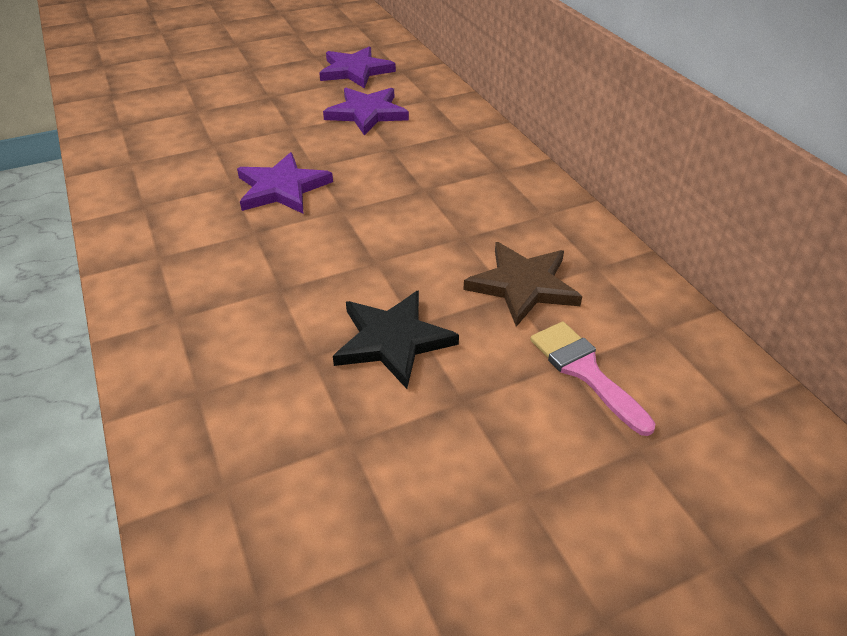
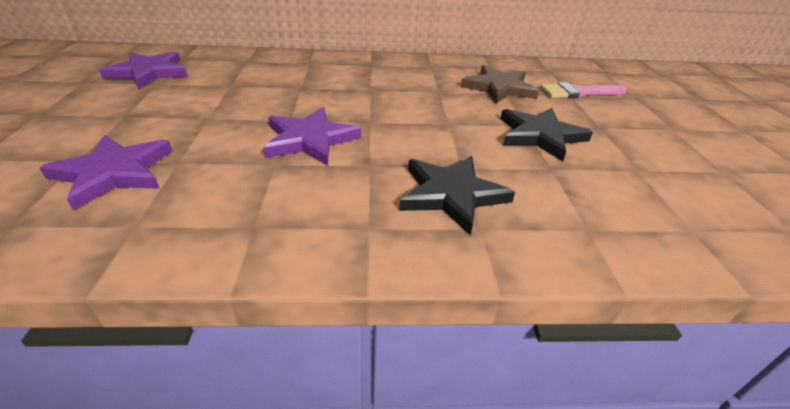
camera: 70 degrees left, 5 degrees down
(223, 291) = (451, 194): none -> black star
(367, 113) = (232, 83): purple star -> purple star (114, 173)

